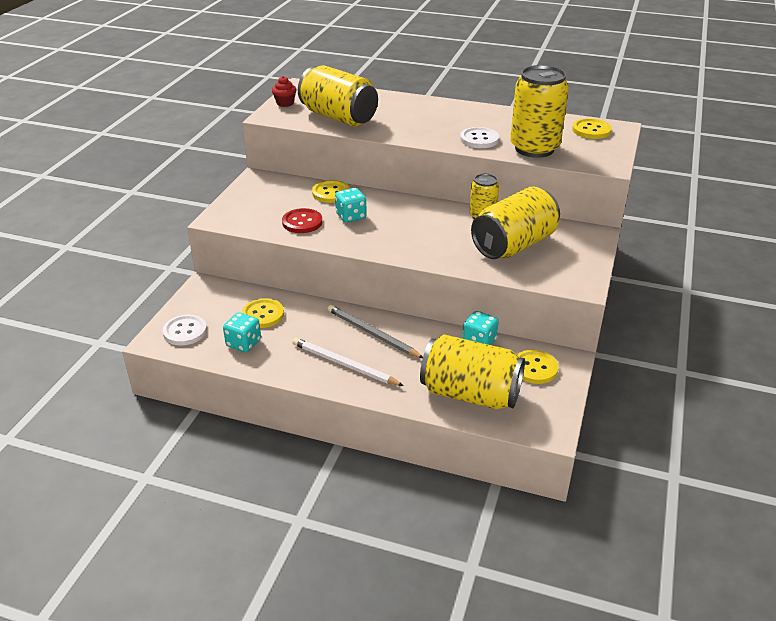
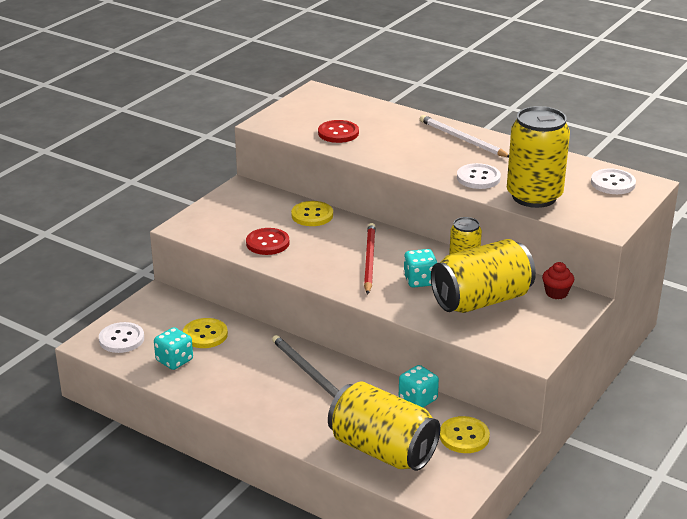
camera: 15 degrees right, 5 degrees down
(285, 103) = (289, 110): red cupcake -> red cupcake (556, 293)
(338, 117) = (338, 133): yellow can -> red button
(344, 364) = (266, 398): white pencil -> white pencil (462, 139)
(351, 216) = (321, 244): turquoise dice -> turquoise dice (420, 280)
(400, 224) = (369, 260): none -> red pencil
(591, 130) = (613, 183): yellow button -> white button

